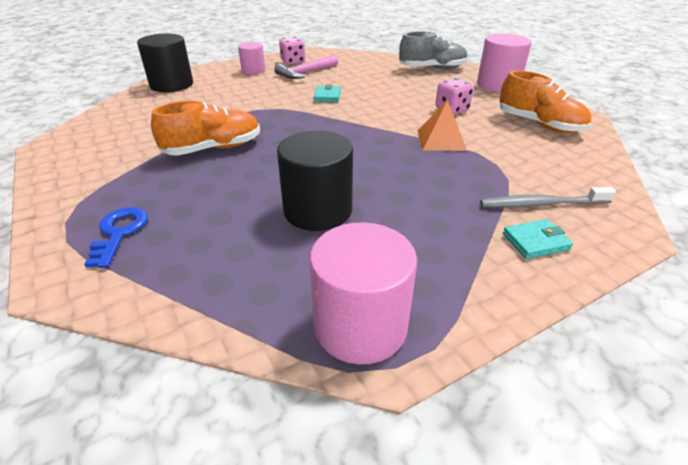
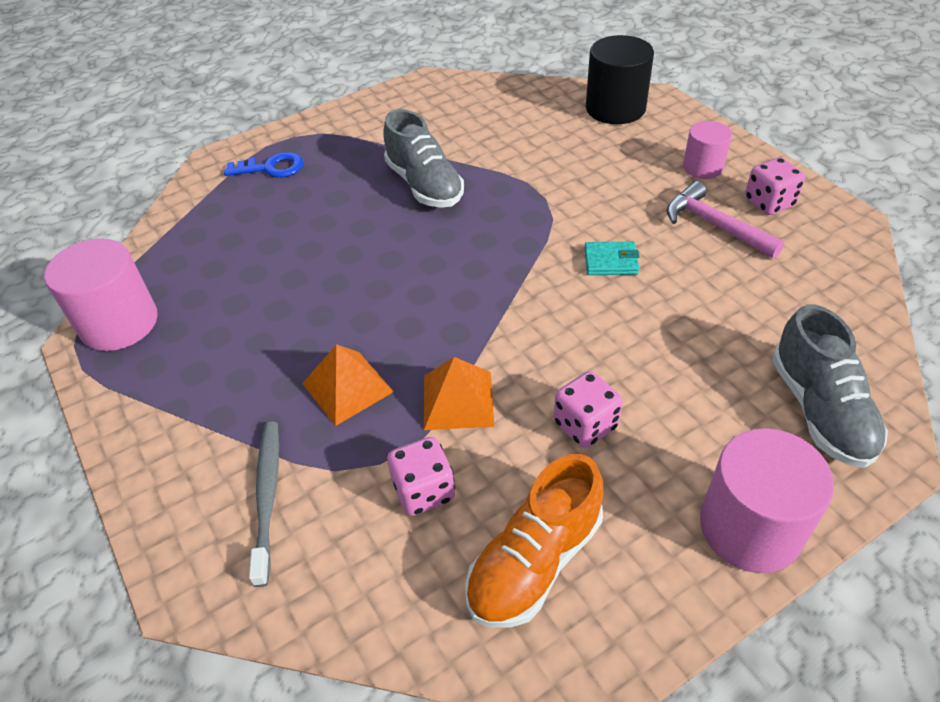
camera: 90 degrees right, 10 degrees up
(213, 149) = (424, 185): orange shoe -> grey shoe
(318, 210) = (285, 283): black cylinder -> none
(436, 177) = (347, 387): none -> orange pyramid
(511, 150) = (424, 491): none -> pink dice
(535, 242) = (192, 471): turquoise wallet -> none

